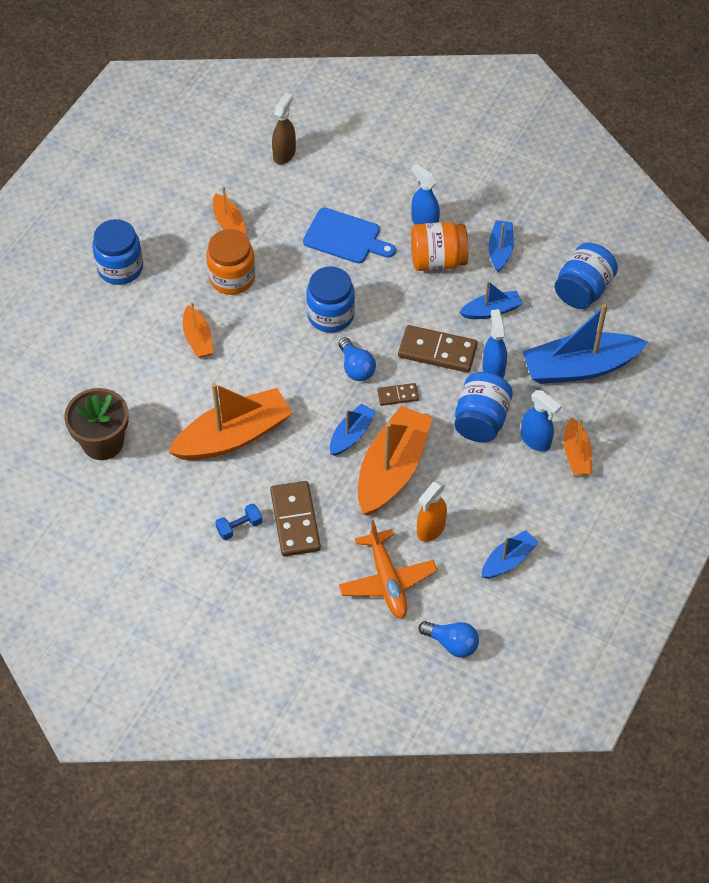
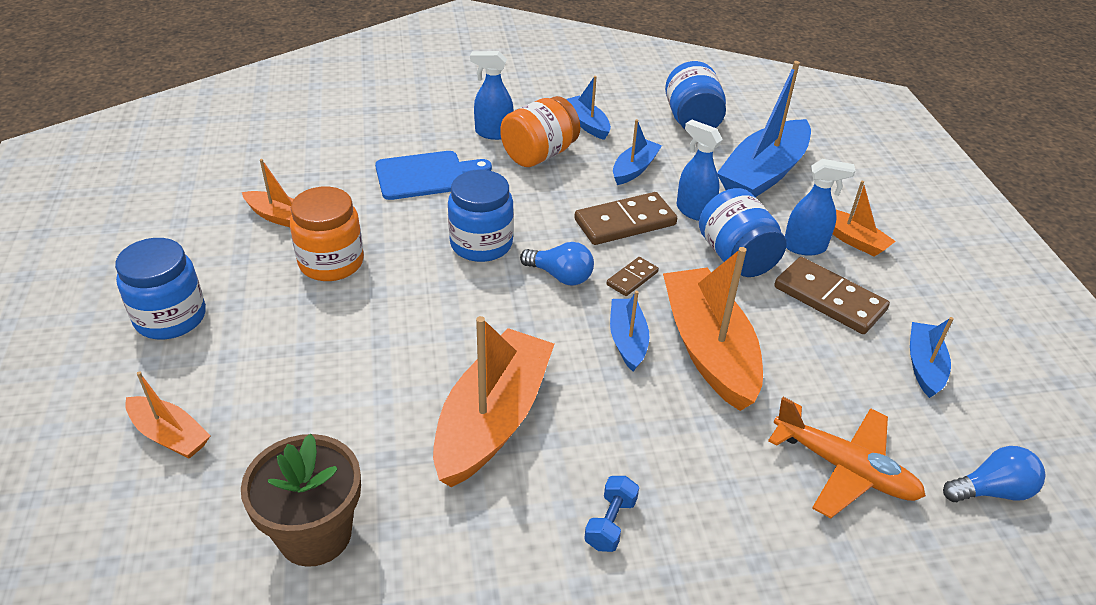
camera: 40 degrees left, 15 degrees down
(198, 338) = (344, 340): orange boat -> orange boat (170, 435)
(284, 154) = (290, 139): brown spray bottle -> none
(295, 520) = (669, 469): brown domino -> brown domino (829, 299)
(430, 529) = (818, 384): orange spray bottle -> none

